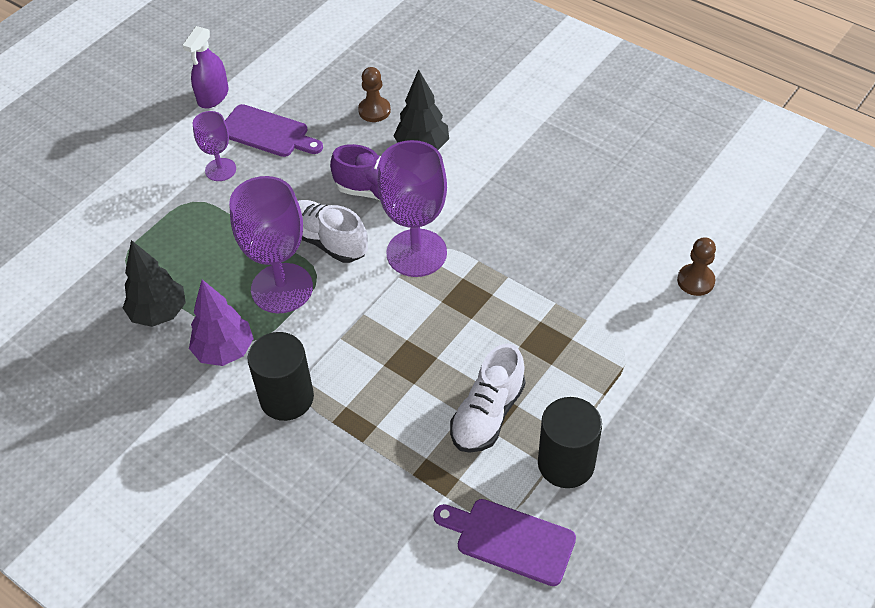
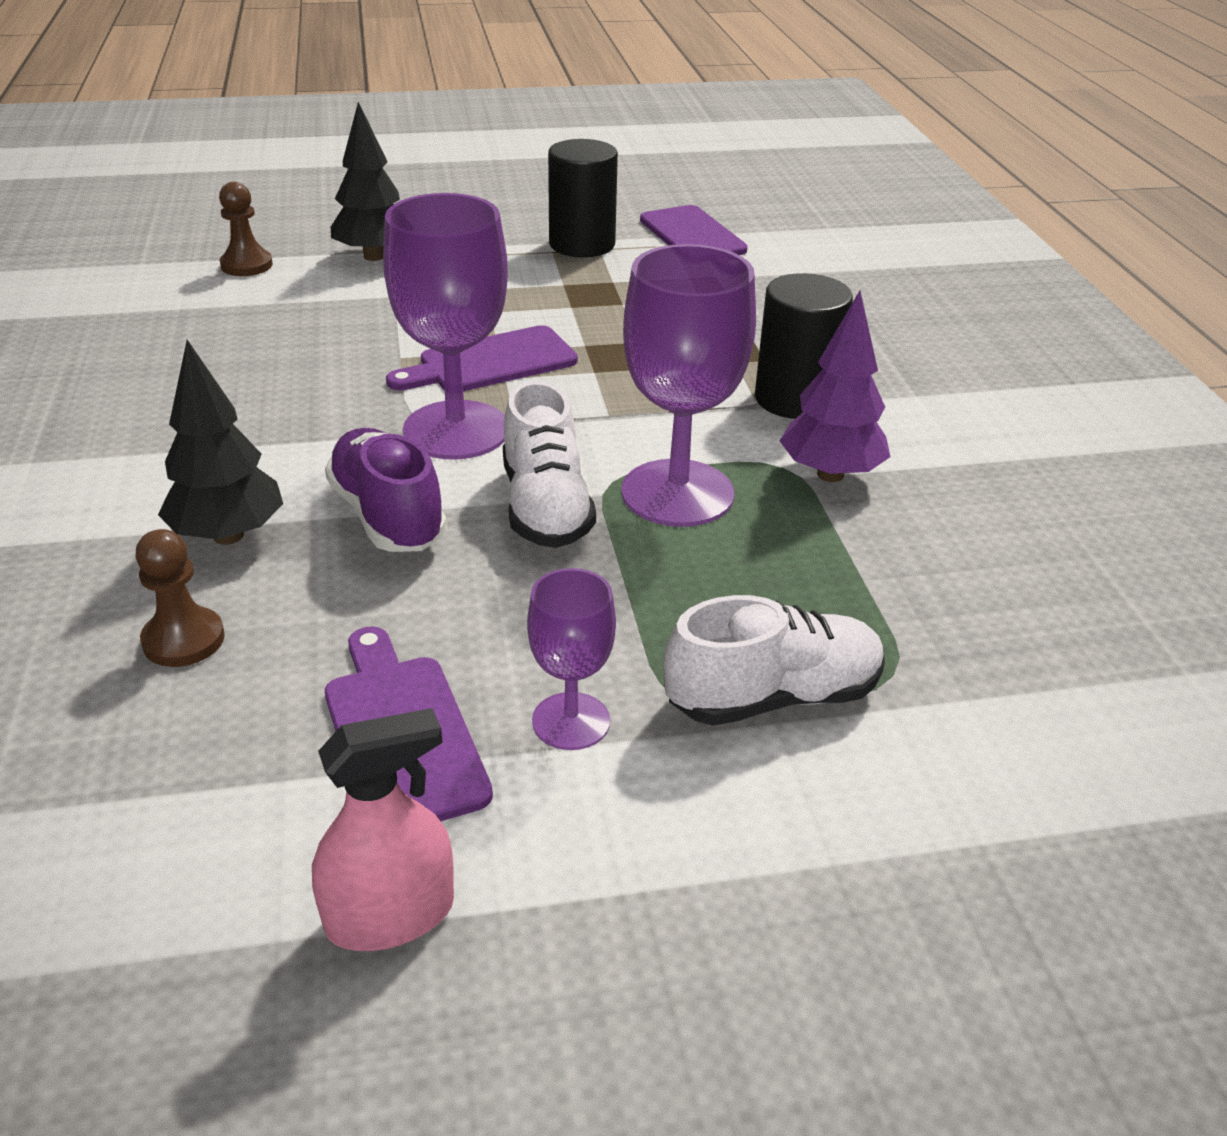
camera: 140 degrees left, 15 degrees down
(159, 313) = (891, 564): black tree -> black tree (374, 256)
(213, 96) = (390, 915): purple spray bottle -> pink spray bottle
(463, 307) = (490, 363): none -> purple cutting board
(487, 414) = (600, 293): white shoe -> white shoe (773, 697)

